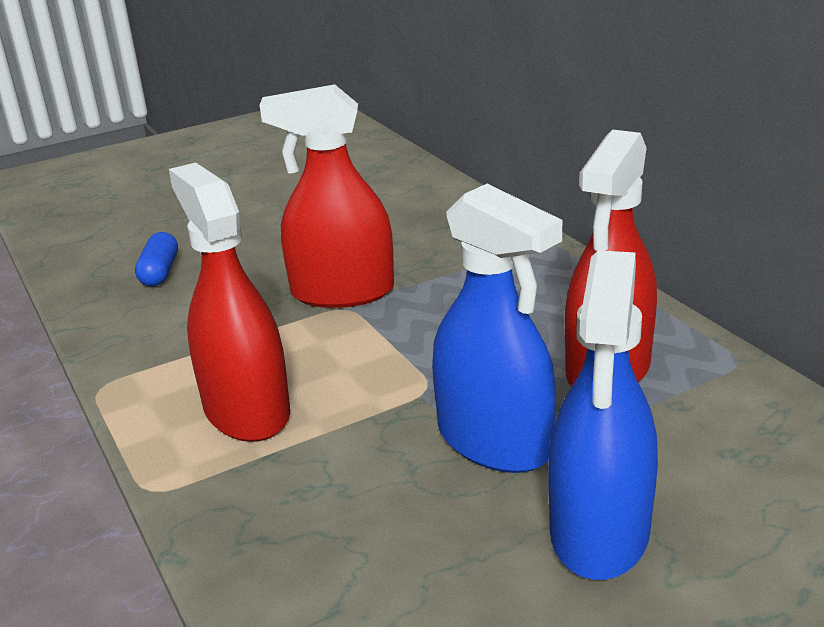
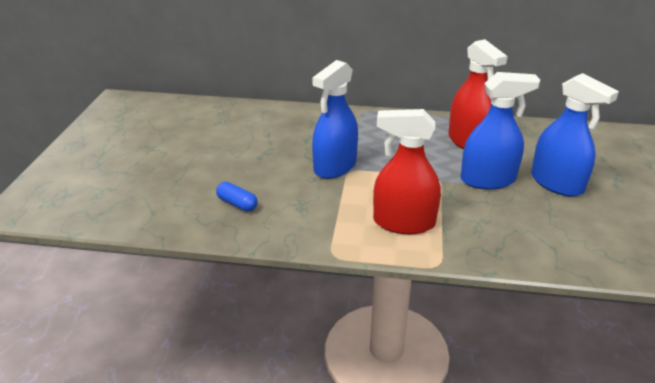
camera: 55 degrees left, 5 degrees up
(342, 292) = (335, 166): red spray bottle -> blue spray bottle

